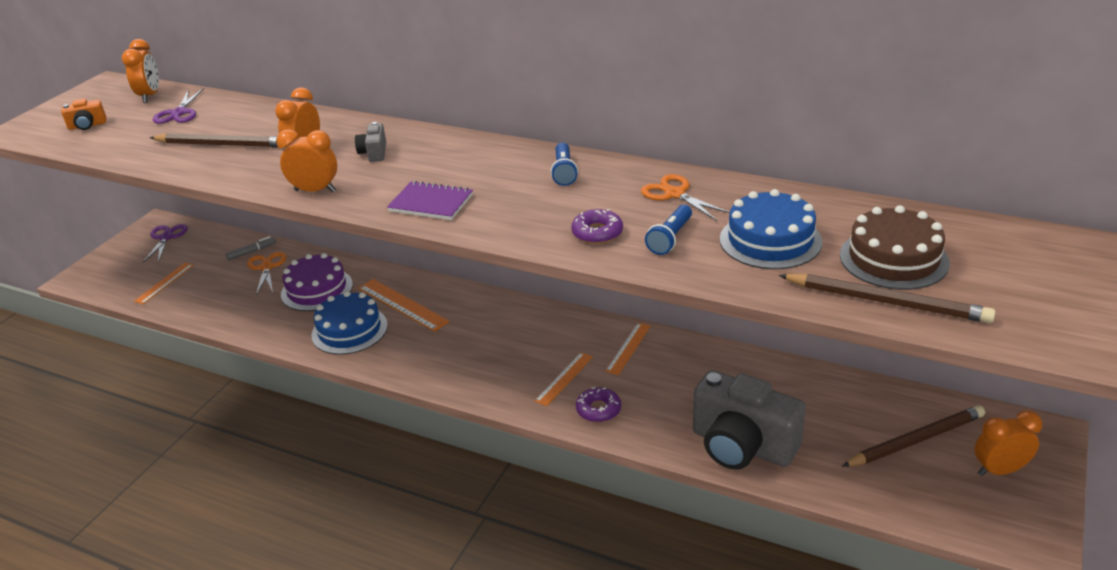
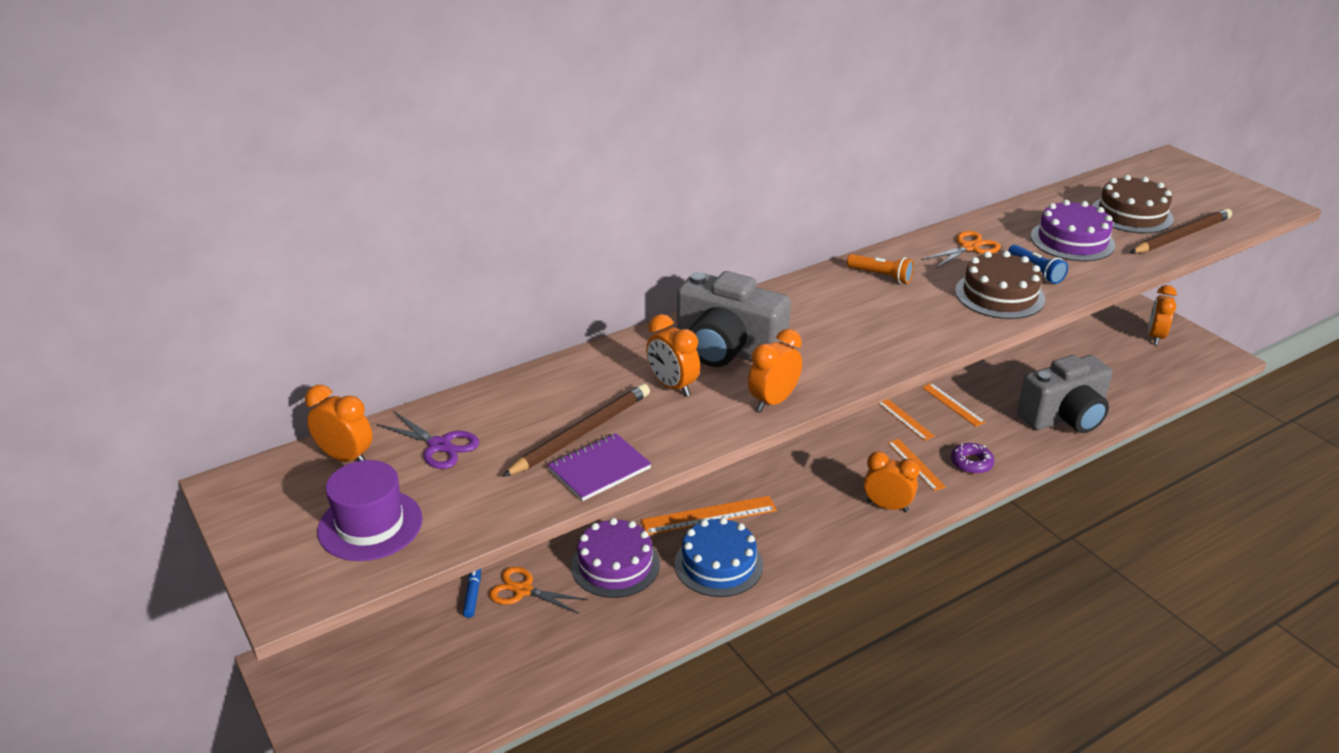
camera: 60 degrees left, 0 degrees up
(87, 125) = (370, 525): orange camera -> purple hat
(164, 283) = (455, 688): orange ruler -> orange ruler (953, 404)
(166, 238) = (338, 662): purple scissors -> none
(252, 252) = (473, 593): grey marker -> blue marker
(374, 153) = (727, 350): grey camera -> grey camera, size x2.37
(431, 203) = (870, 349): purple notebook -> purple notebook (599, 469)
(489, 383) = (887, 506): none -> orange clock
(564, 172) = (881, 276): blue flashlight -> orange flashlight
(597, 233) = (999, 295): purple donut -> brown cake
(674, 194) = (969, 248): orange scissors -> orange scissors turned 150 degrees clockwise
(770, 240) = (1072, 240): blue cake -> purple cake
(915, 440) = (1107, 350): brown pencil -> none

